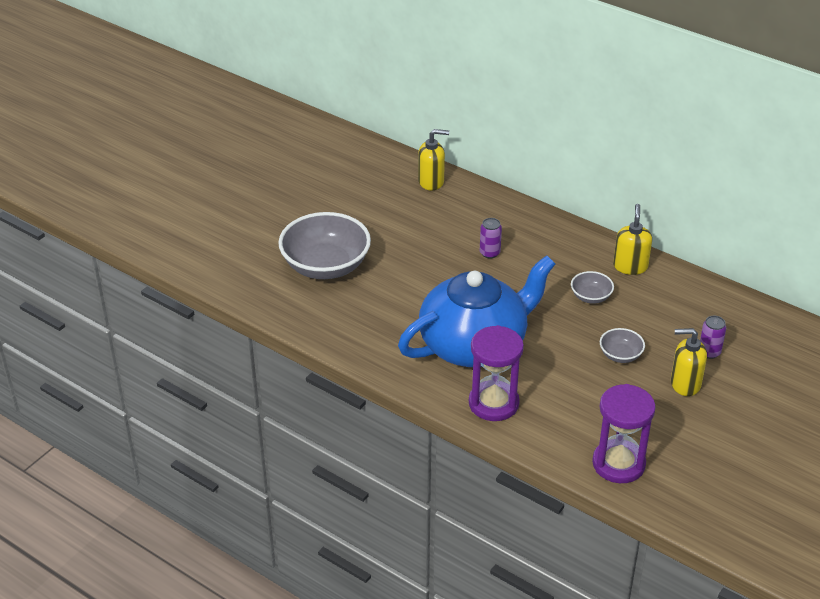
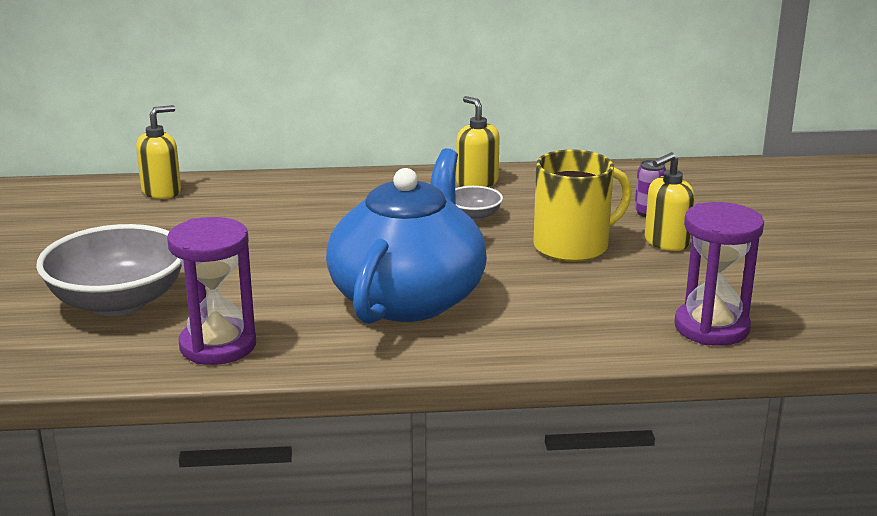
camera: 40 degrees left, 15 degrees down
(489, 253) = (313, 222): purple can -> none
(493, 403) = (506, 337): purple hourglass -> purple hourglass (218, 346)
(620, 355) = (573, 246): grey bowl -> yellow mug

